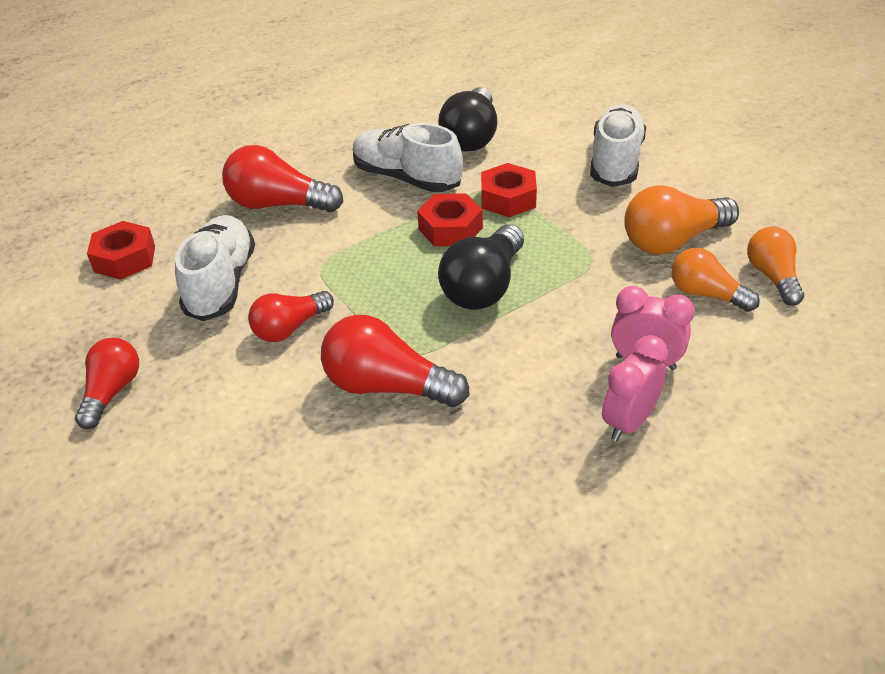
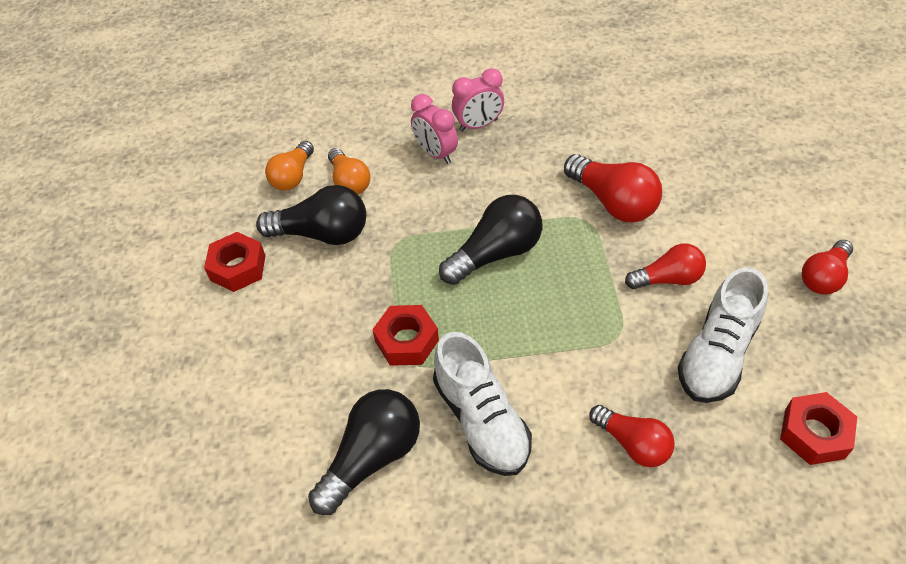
camera: 150 degrees left, 10 degrees up
(278, 204) = (633, 443): red light bulb -> red light bulb, size x0.66
(450, 228) = (482, 327): red nut -> red nut (238, 268)
(615, 162) = (274, 342): white shoe -> none
(672, 241) = (322, 233): orange light bulb -> black light bulb

